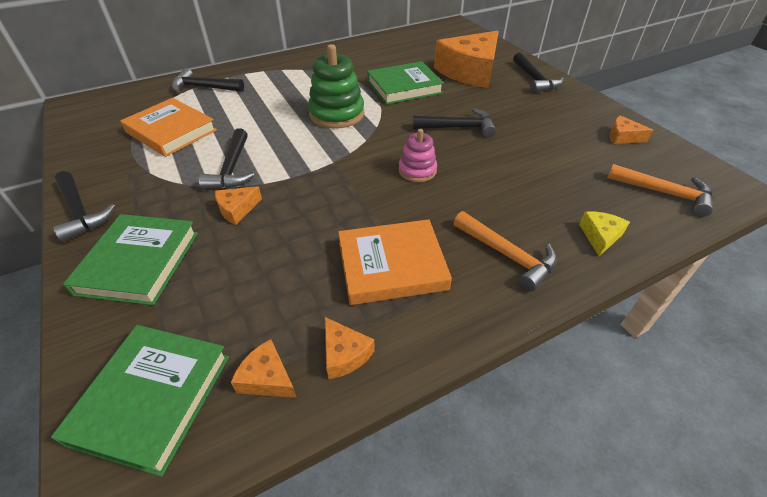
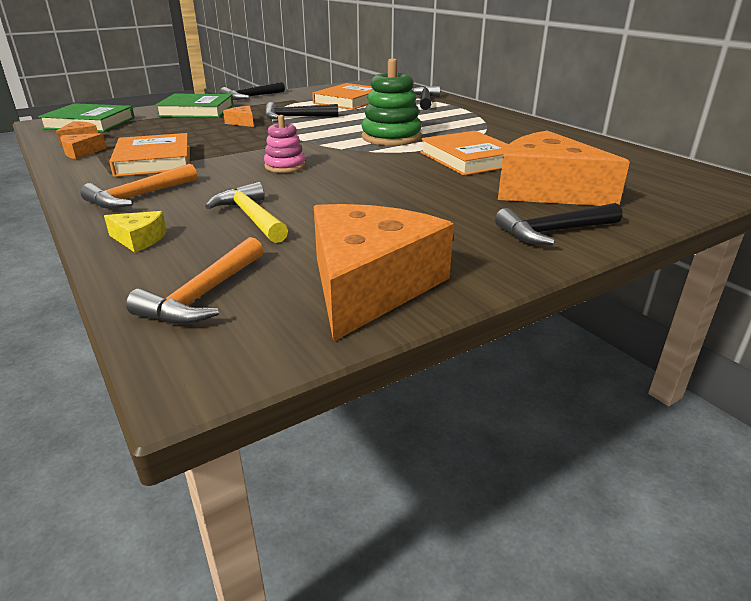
camera: 85 degrees right, 15 degrees down
(404, 87) = (469, 159): green book -> orange book
(458, 128) = (375, 182): black hammer -> none
(540, 183) = (251, 217): none -> yellow hammer
(623, 137) = (369, 285): orange cheese -> orange cheese, size x2.42

